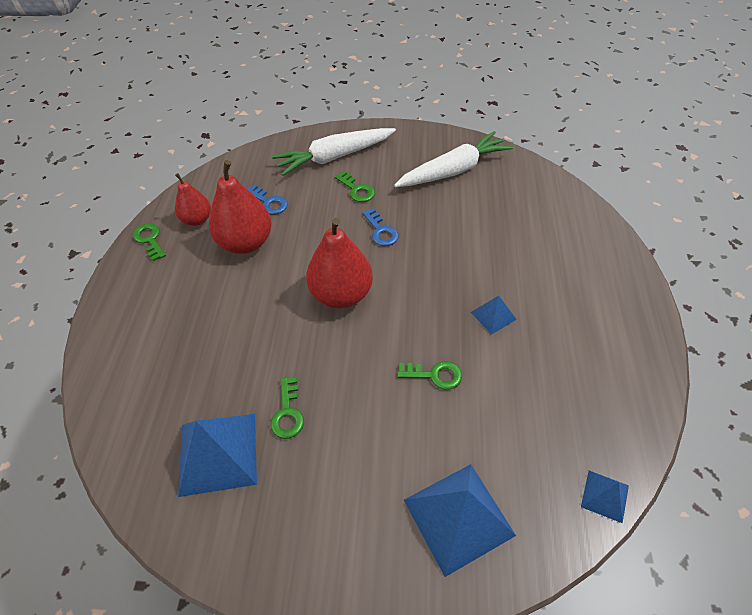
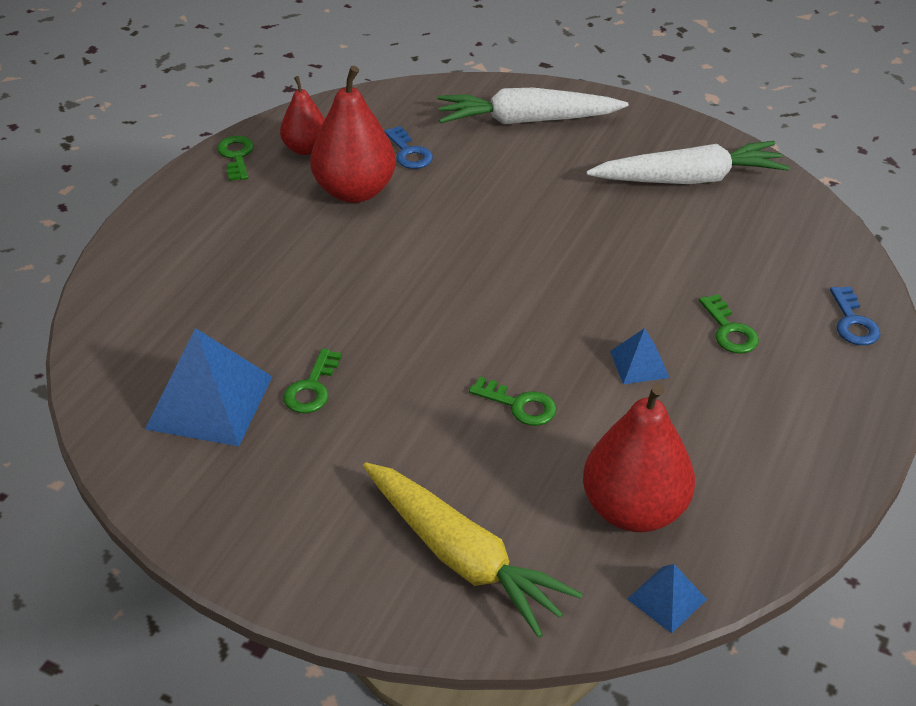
camera: 20 degrees right, 10 degrees down
(341, 294) = (447, 282): red pear -> red pear (634, 510)
(357, 190) = (536, 168): green key -> green key (729, 330)
(381, 231) = (541, 225): blue key -> blue key (853, 322)
(458, 517) = (462, 557): blue pyramid -> yellow carrot

